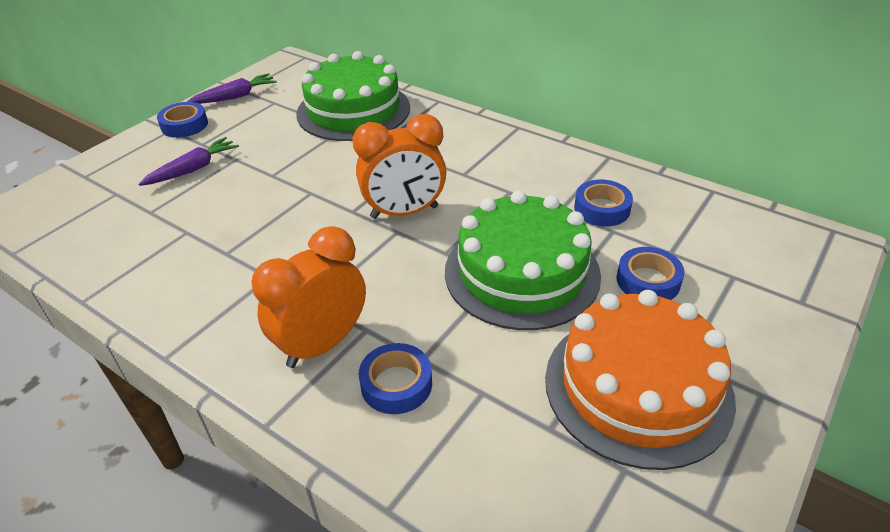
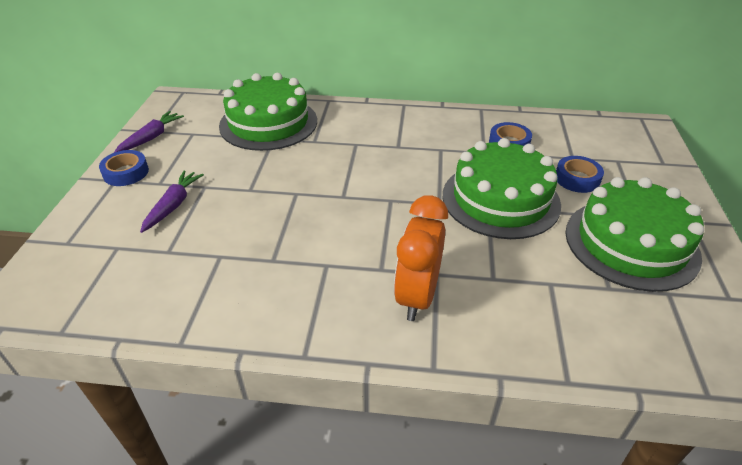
camera: 30 degrees left, 0 degrees up
(396, 384) = (494, 301): blue tape -> none
(404, 212) = (383, 185): orange clock -> none
(637, 387) = (631, 243): orange cake -> green cake

